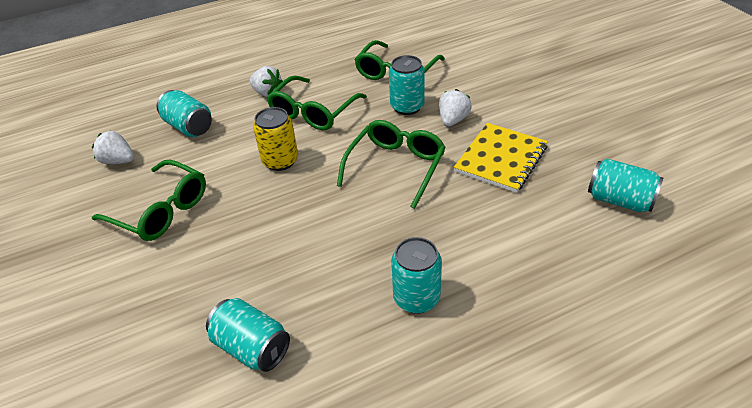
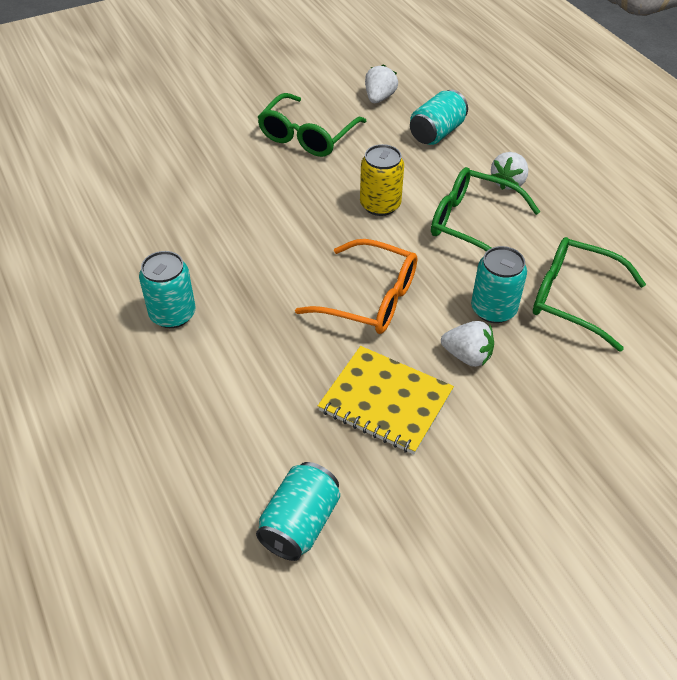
camera: 85 degrees right, 5 degrees up
(252, 347) = (140, 211): turquoise can -> none
(396, 167) = (370, 299): green glasses -> orange glasses

